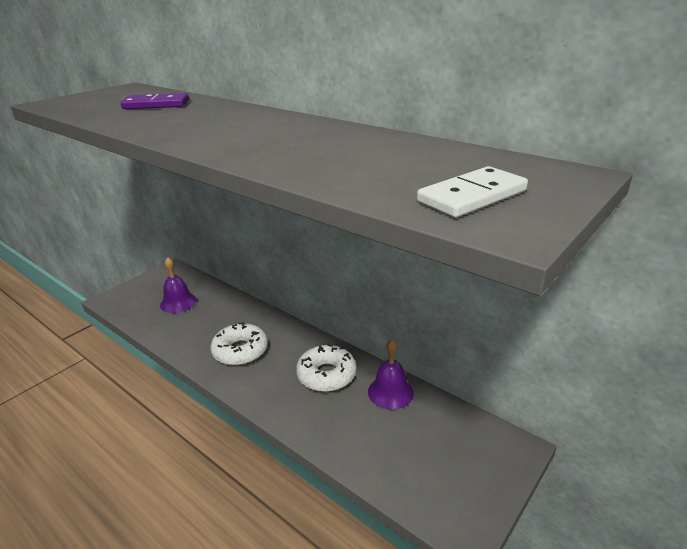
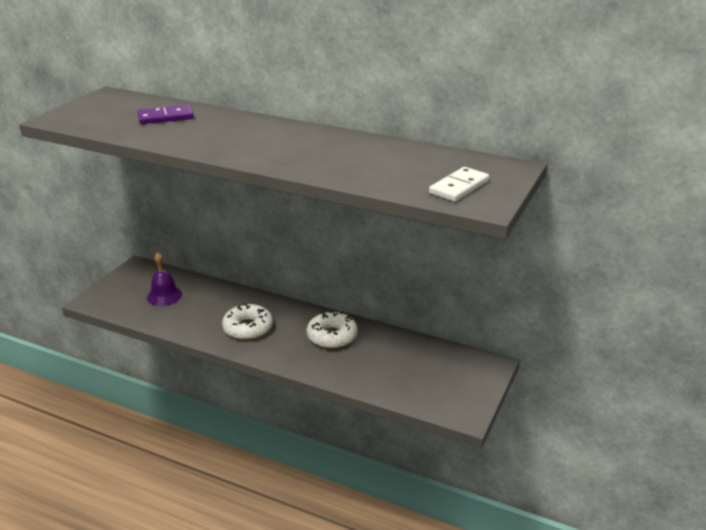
camera: 15 degrees left, 0 degrees up
(390, 392) = (389, 342): purple bell -> none

